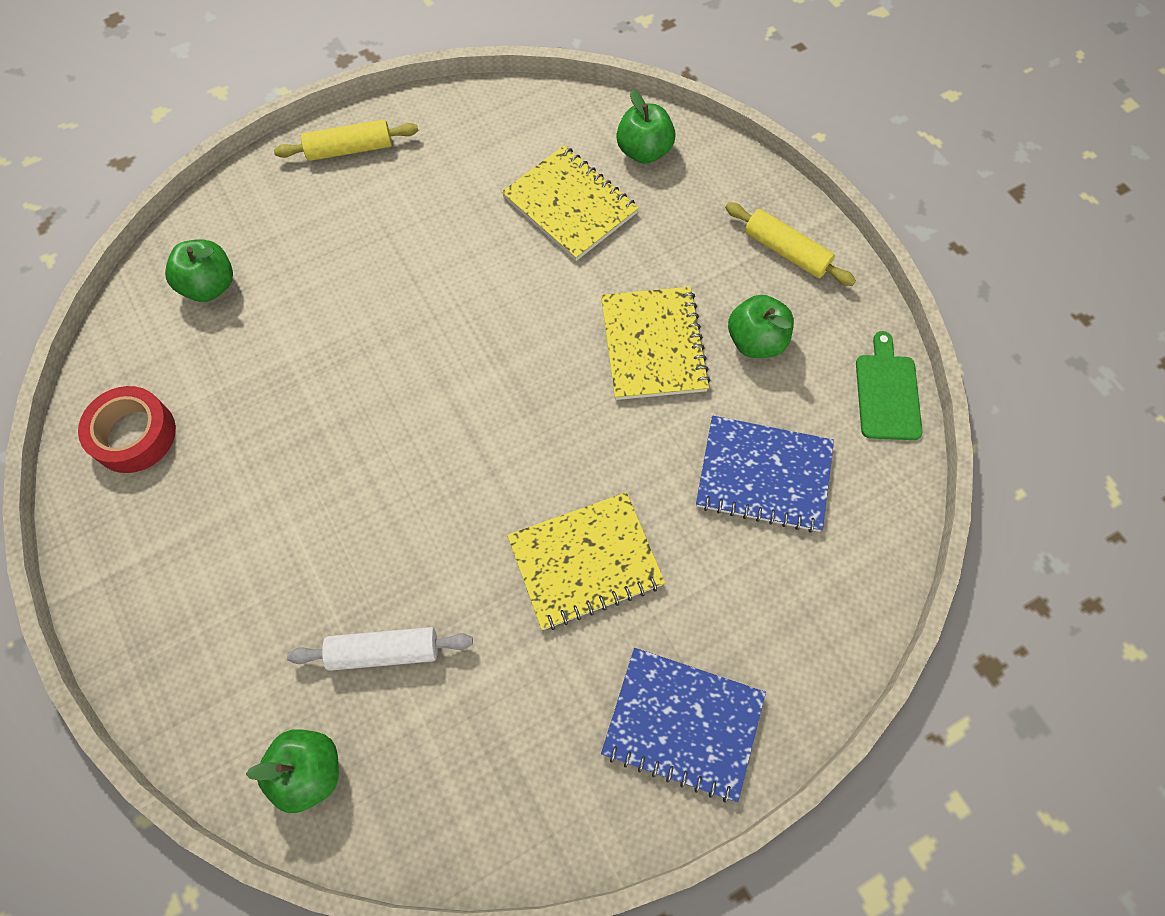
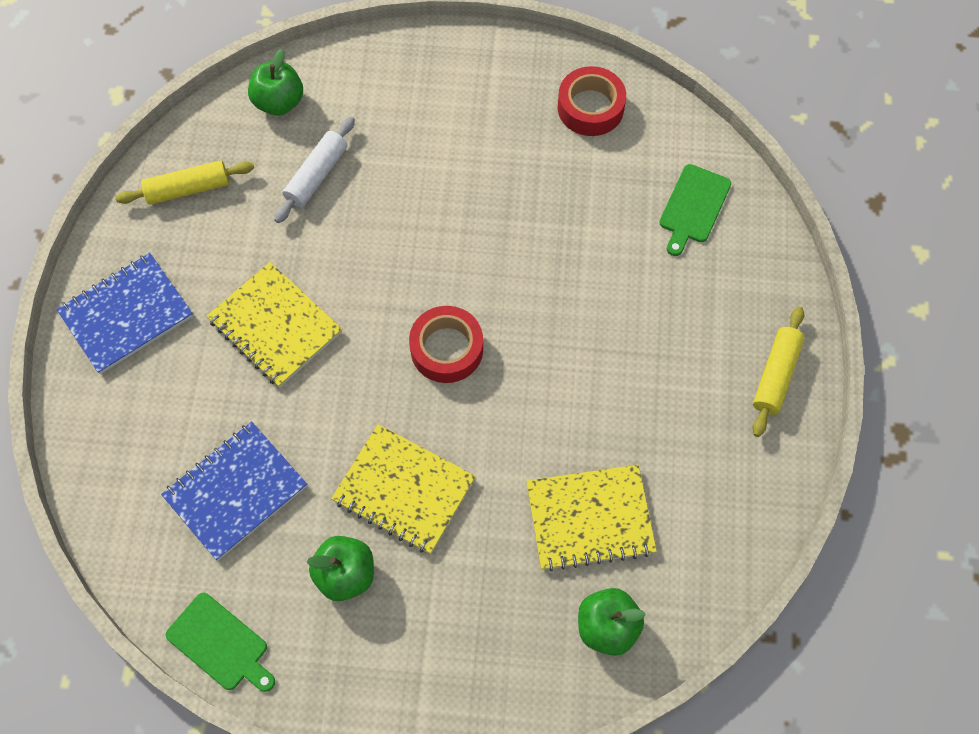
camera: 125 degrees right, 0 degrees up
(210, 286) = (693, 207): green apple -> green cutting board
(498, 395) = (446, 349): none -> red tape
(585, 561) = (275, 326): yellow notebook -> yellow notebook turned 60 degrees counterclockwise
(786, 251) = (409, 672): yellow rolling pin -> yellow rolling pin (188, 189)

